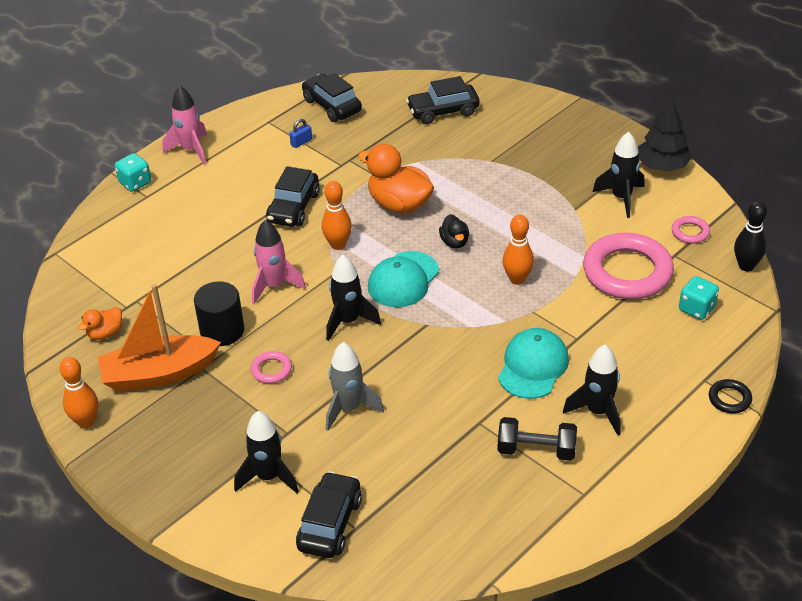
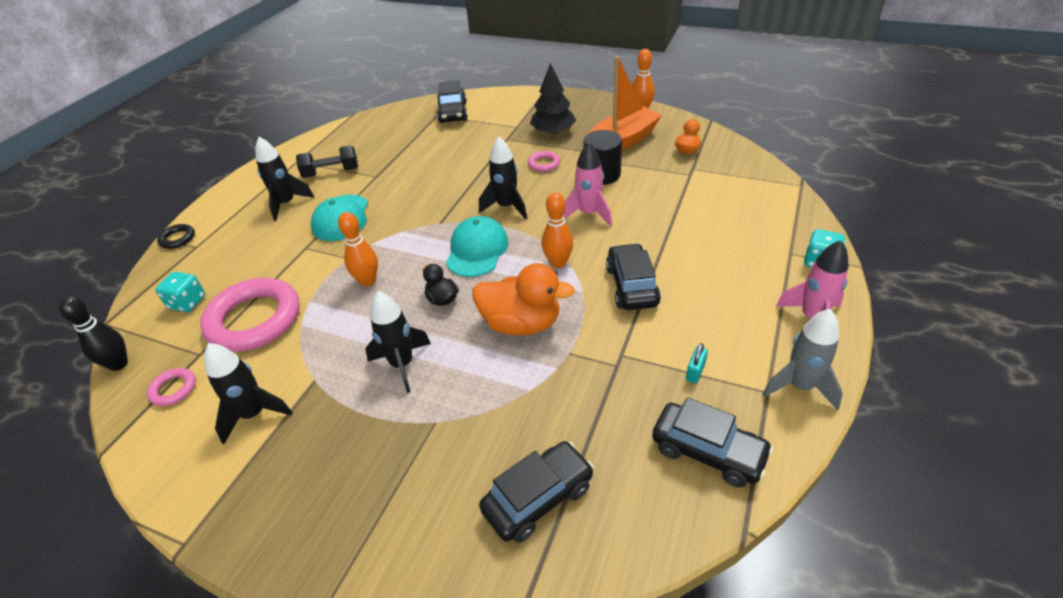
camera: 160 degrees right, 0 degrees up
(268, 477) = (503, 119): black rocket -> black rocket (402, 364)
(301, 142) = (695, 372): blue padlock -> turquoise padlock
(349, 408) = (472, 159): grey rocket -> grey rocket (799, 386)
(662, 166) = (189, 491): black tree -> black tree (553, 132)

